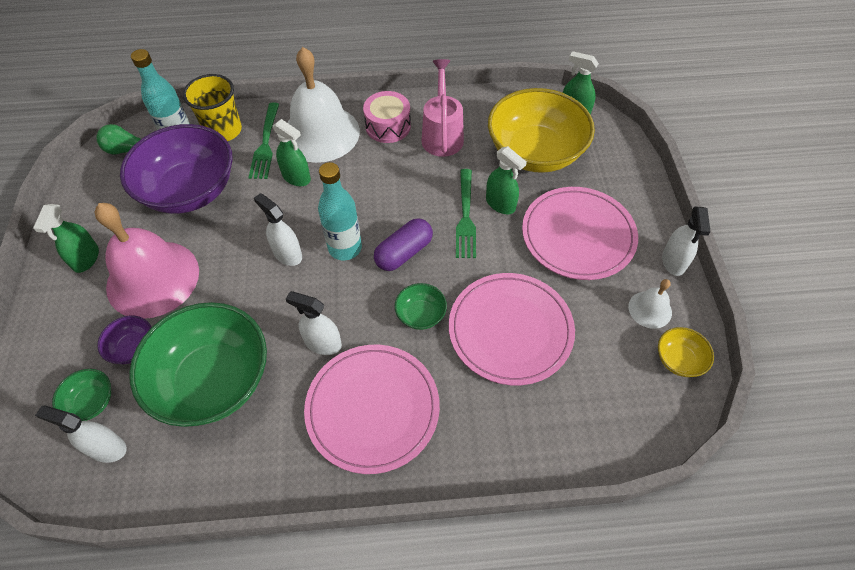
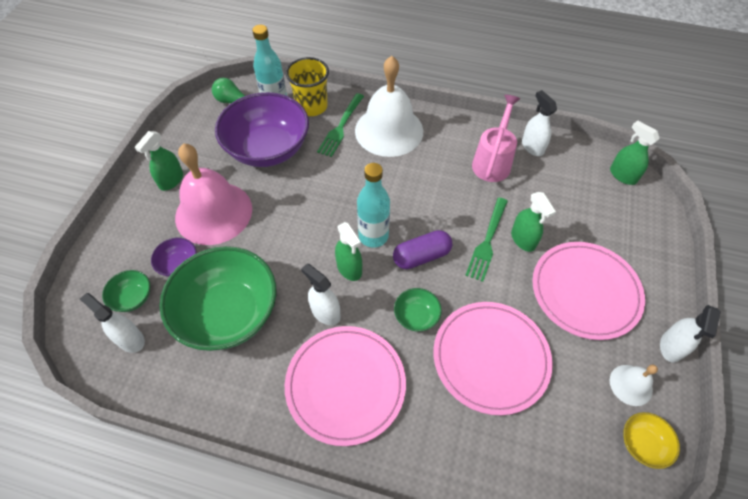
camera: 20 degrees right, 0 degrees up
(287, 254) = (324, 226): white spray bottle -> white spray bottle (532, 147)
(296, 177) = (355, 163): green spray bottle -> green spray bottle (349, 268)
(388, 126) = (448, 140): pink drum -> none
(535, 152) = (572, 202): yellow bowl -> none

